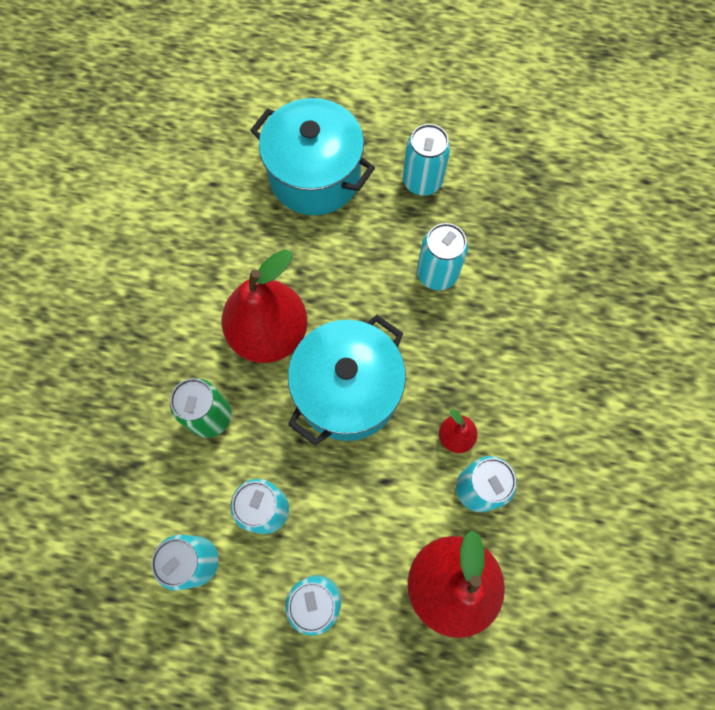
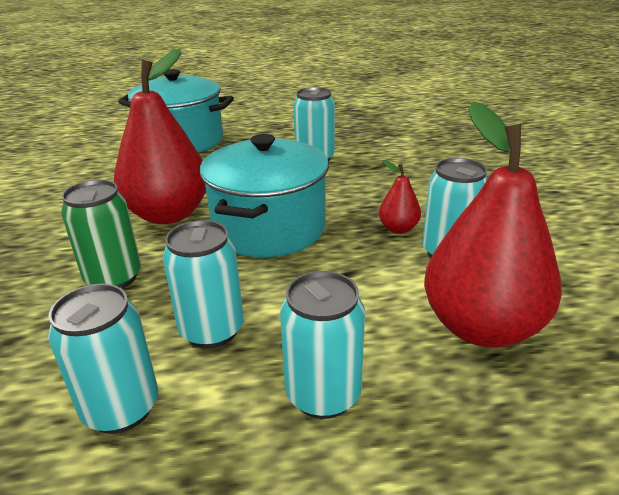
camera: 20 degrees left, 40 degrees down
(422, 181) = (275, 129): turquoise can -> none

